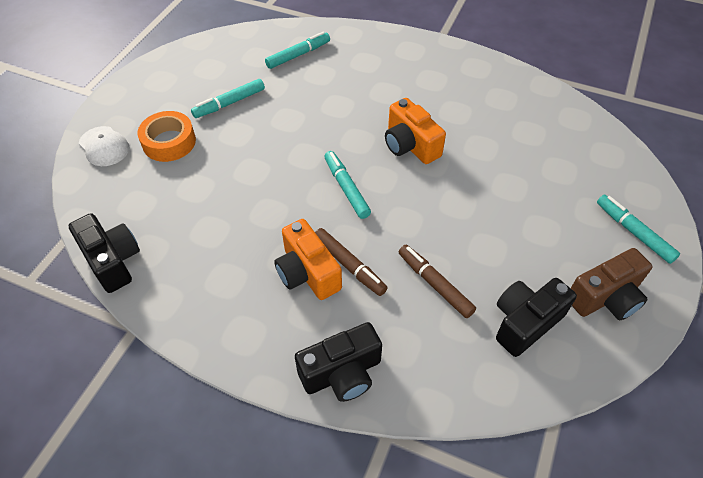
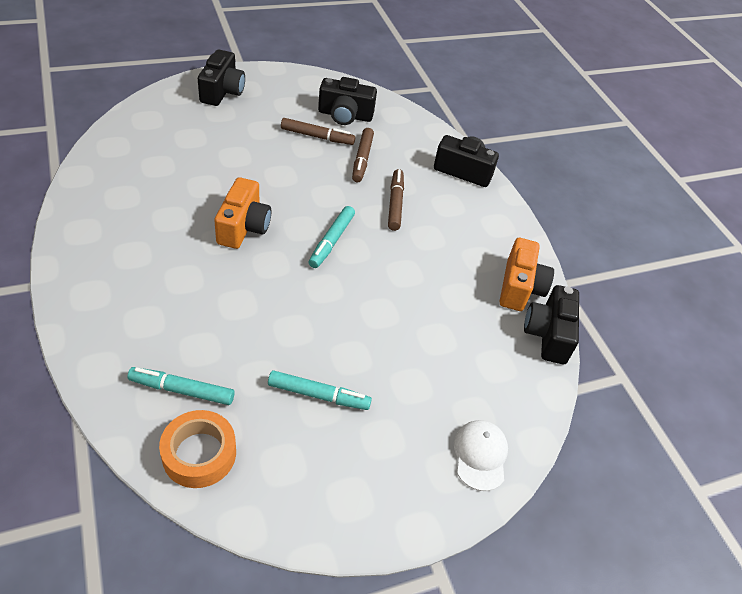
camera: 140 degrees left, 5 degrees down
(169, 142) = (416, 403): orange tape -> orange tape (199, 454)
(307, 273) = (424, 220): orange camera -> orange camera (520, 287)
(500, 268) = (316, 136): none -> brown marker
(605, 298) = (291, 91): brown camera -> none
(634, 233) = (222, 91): turquoise marker -> black camera

